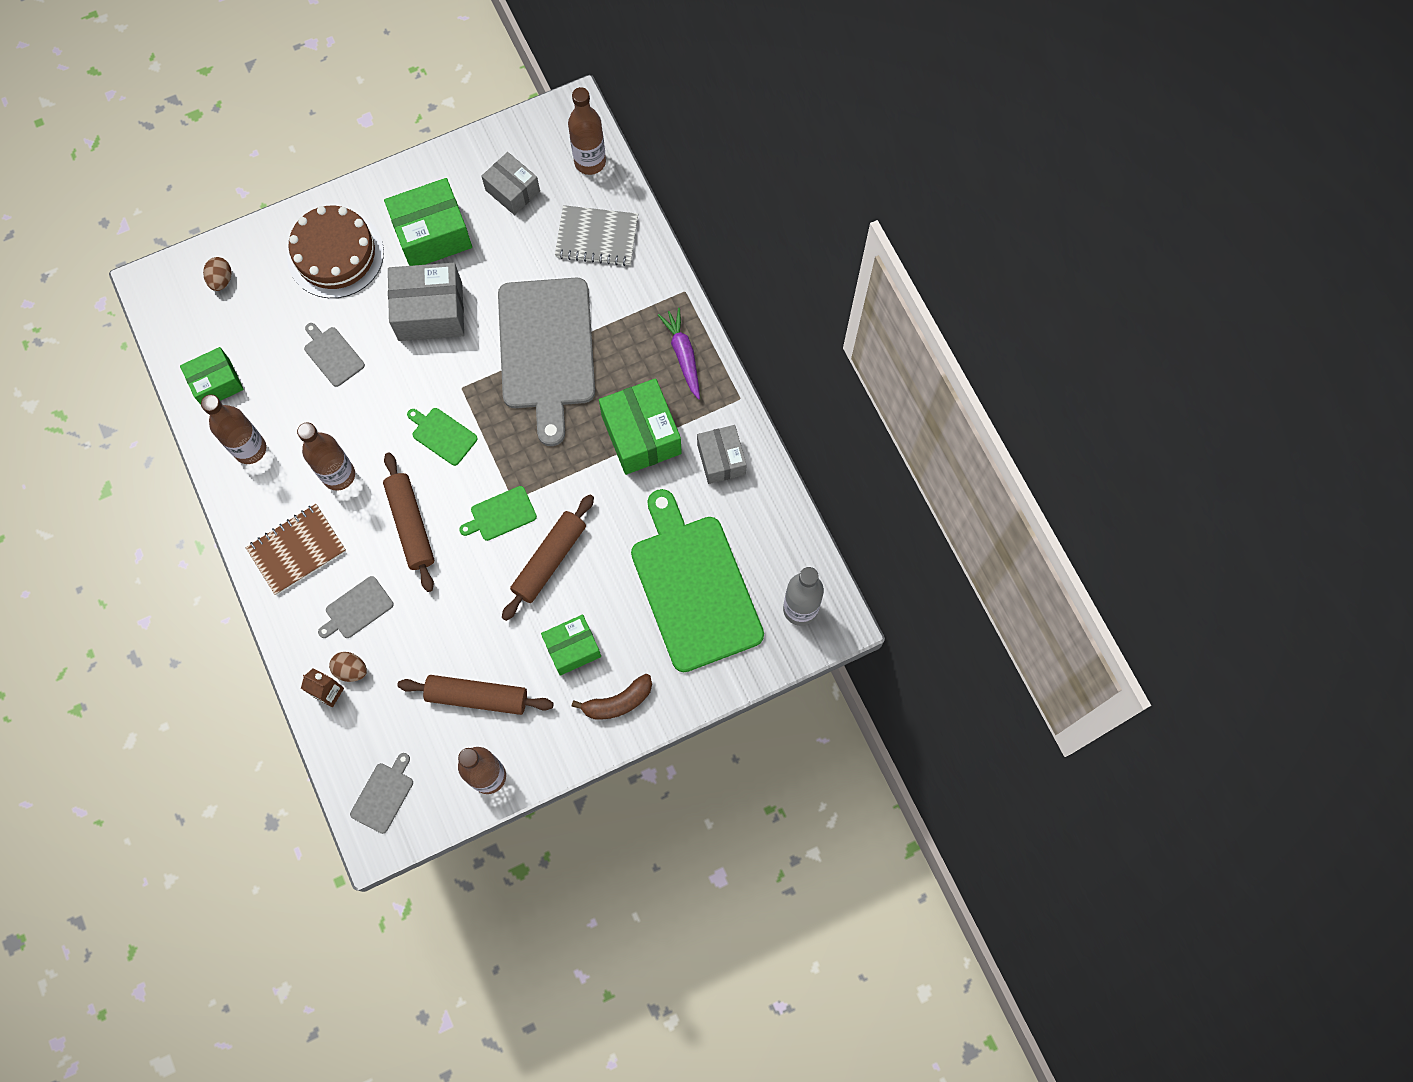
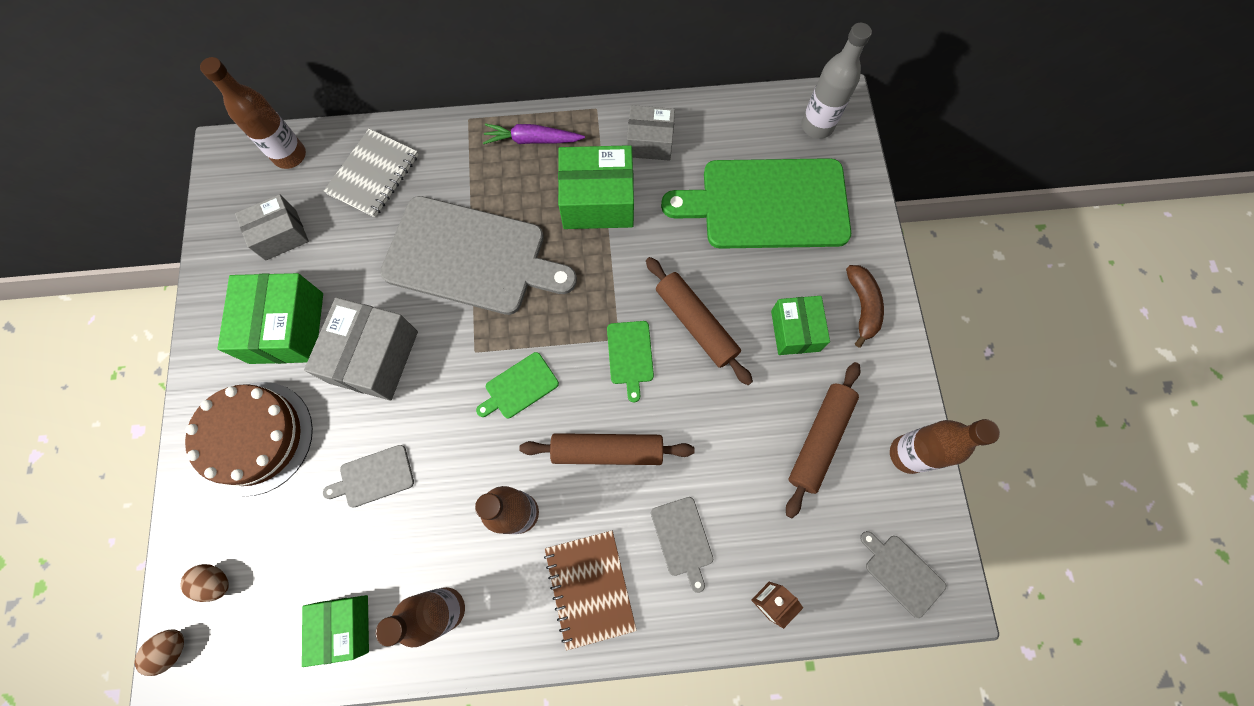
camera: 70 degrees left, 0 degrees up
(351, 670) = (750, 567): brown egg -> brown egg (172, 649)

